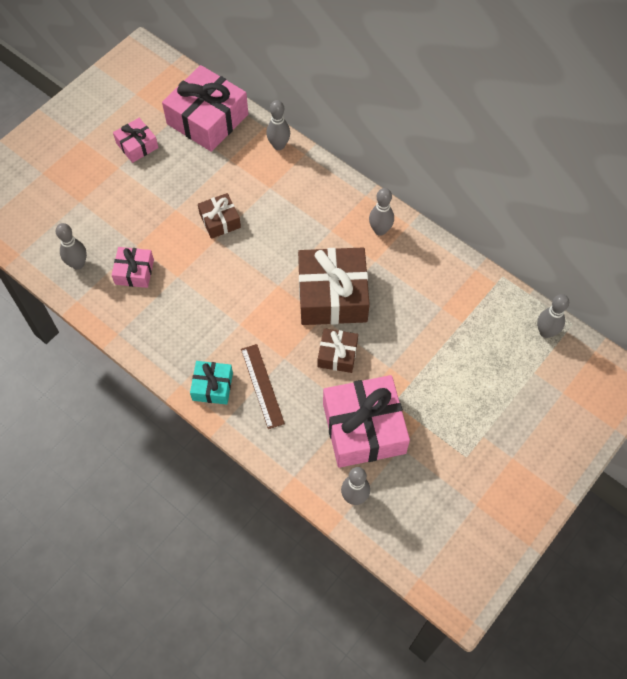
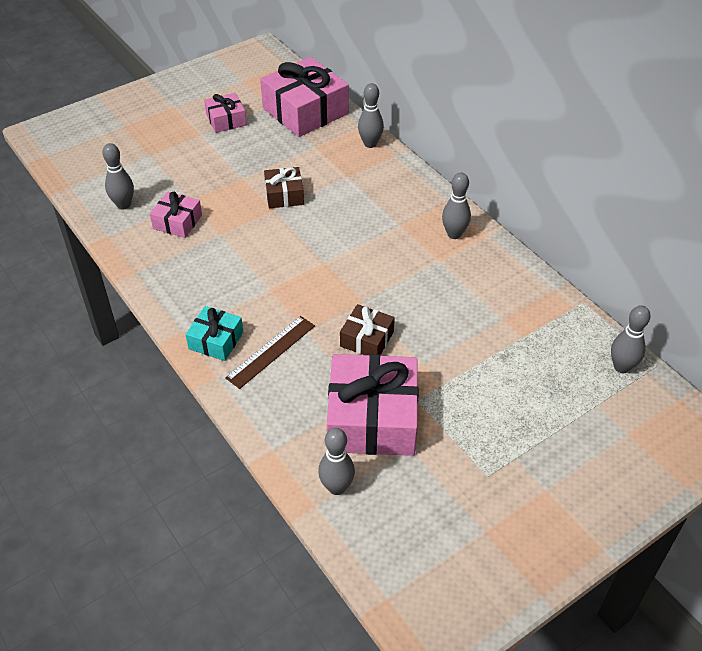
camera: 15 degrees right, 15 degrees down
(262, 386) = (271, 351): brown ruler -> brown ruler turned 45 degrees clockwise
(332, 295) = (381, 282): brown gift -> none

